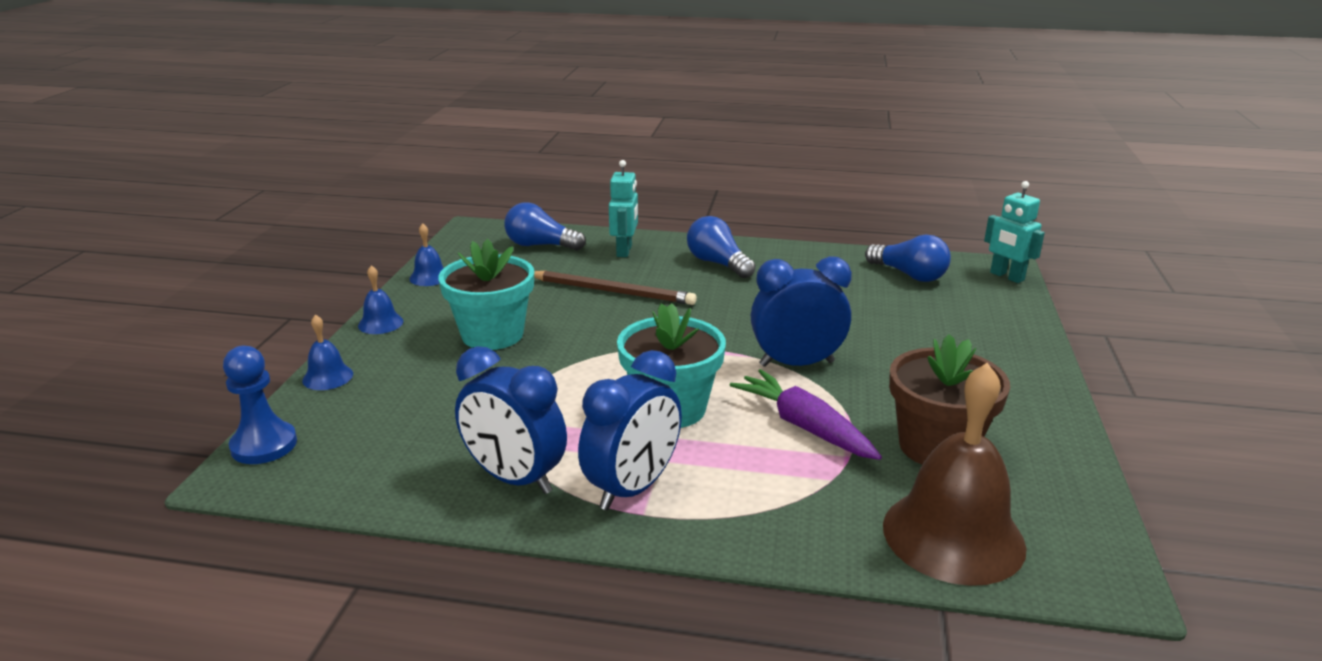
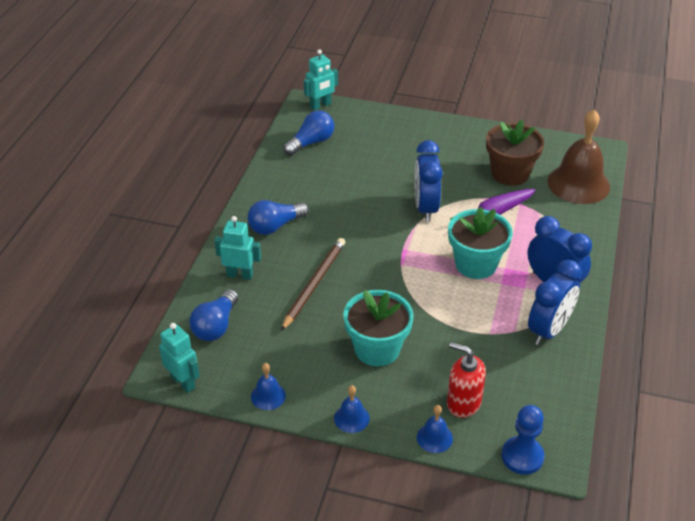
camera: 85 degrees left, 15 degrees up
(380, 398) = (463, 403): none -> red soap dispenser
(460, 237) = (183, 382): none -> turquoise robot

